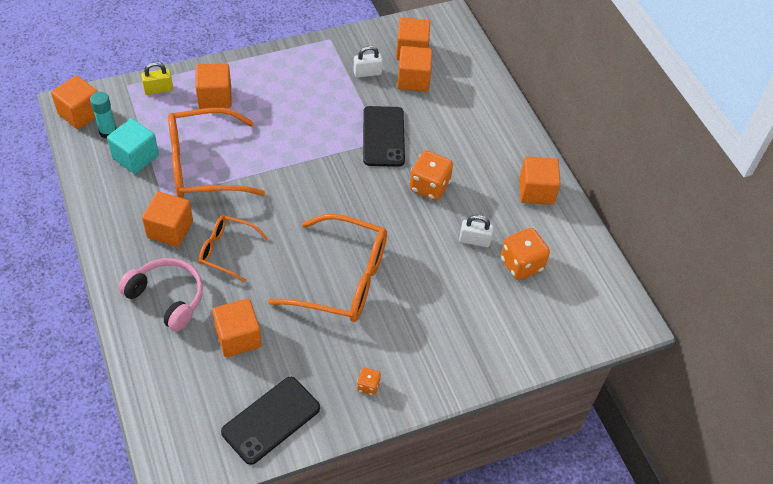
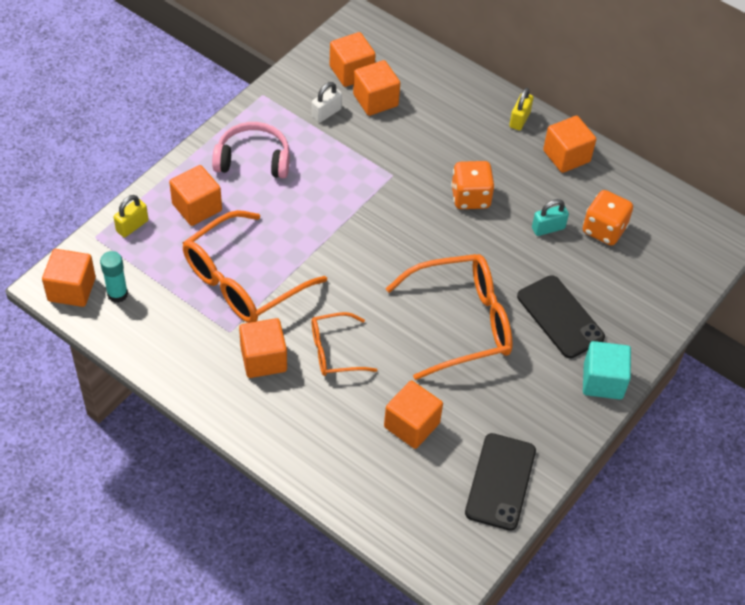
camera: 30 degrees left, 0 degrees up
(136, 157) = (168, 305): turquoise cube -> turquoise cube (603, 381)
(167, 297) = (315, 424): pink headphones -> pink headphones (253, 159)
(368, 386) = (559, 406): orange dice -> none
(383, 136) = (391, 169): black phone -> black phone (560, 317)
(474, 240) = (548, 228): white padlock -> turquoise padlock
(519, 145) = (519, 119): none -> yellow padlock

